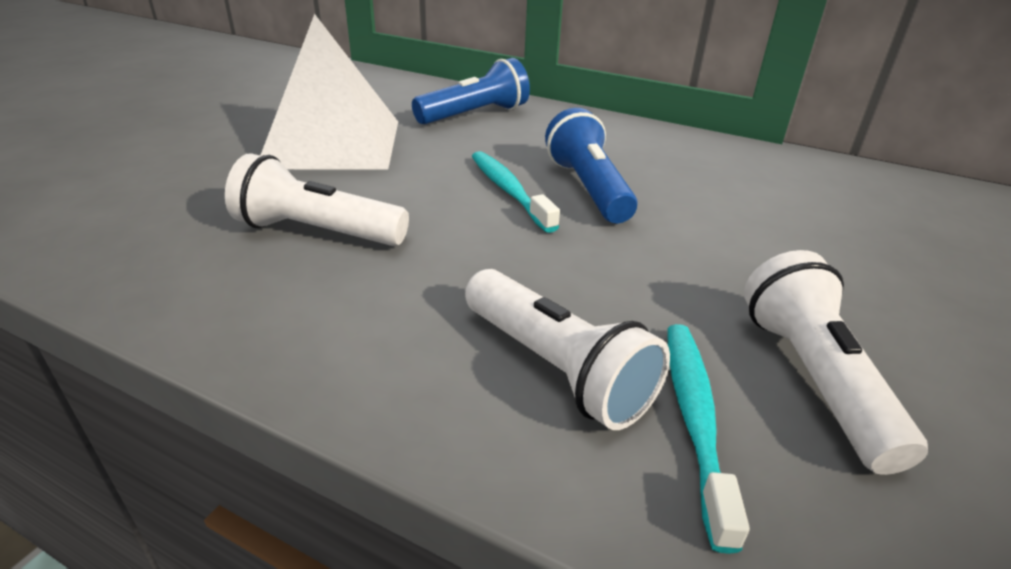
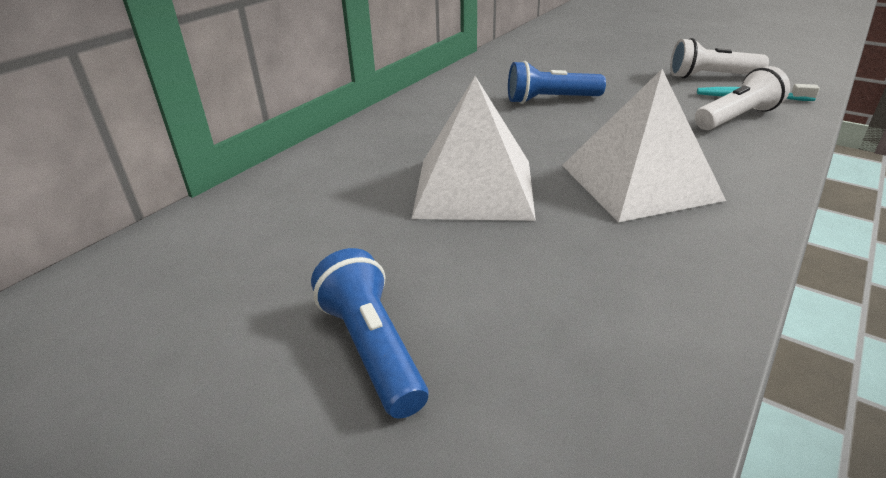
camera: 80 degrees left, 0 degrees up
(317, 232) = (639, 182): white flashlight -> white pyramid
(474, 115) = (412, 129): blue flashlight -> blue flashlight (372, 348)
(509, 190) = (558, 121): turquoise toothbrush -> none

